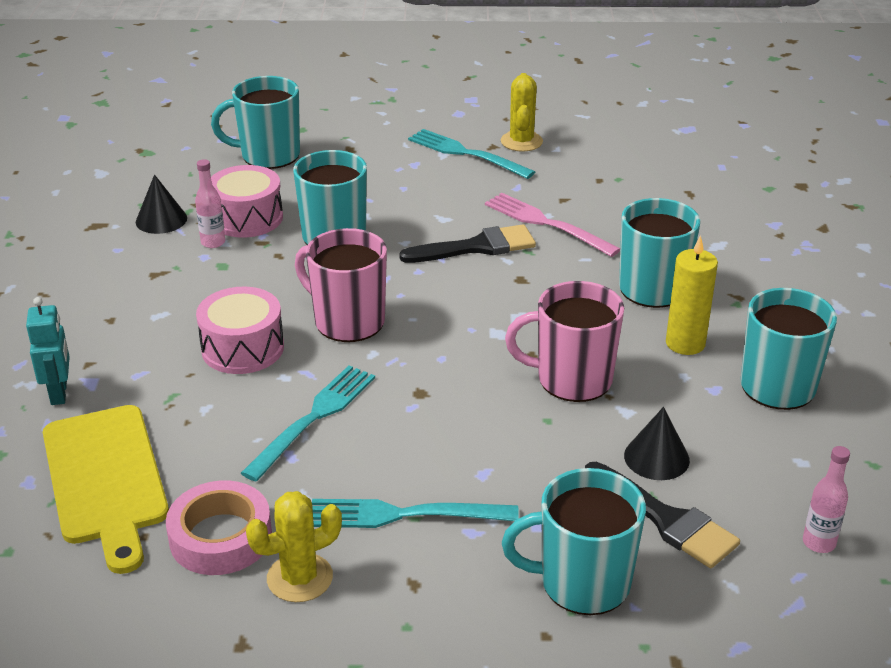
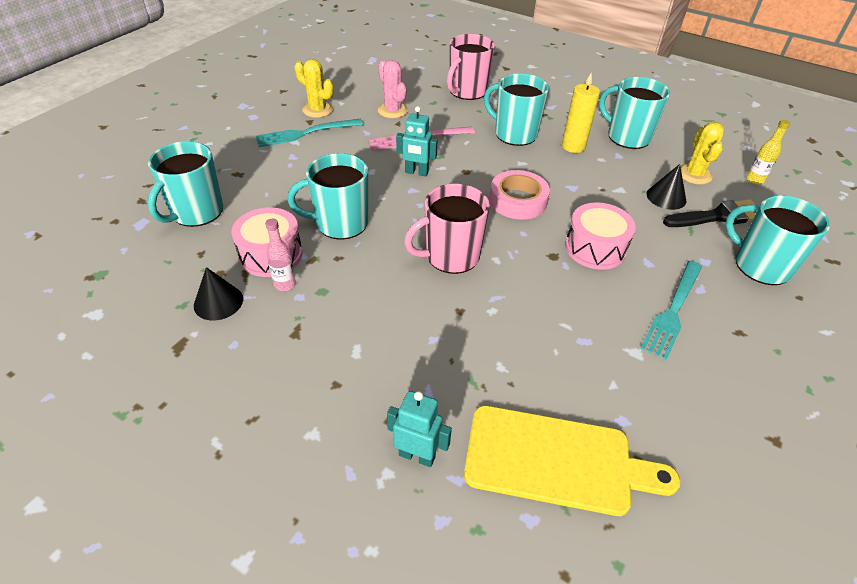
camera: 60 degrees left, 10 degrees up
(220, 537) = (658, 411): pink tape -> pink tape (518, 201)
(242, 348) = (441, 319): pink drum -> pink drum (595, 248)
(300, 578) = (717, 384): yellow cactus -> yellow cactus (694, 174)
(314, 418) = (549, 313): turquoise fork -> none
(476, 247) = (416, 172): black brush -> turquoise robot
(572, 379) = (579, 195): pink mug -> pink mug (467, 91)
(582, 583) = (760, 266): turquoise mug -> turquoise mug turned 105 degrees clockwise
(586, 186) = (392, 110): none -> pink cactus
(818, 543) = (754, 180): pink bottle -> yellow bottle

